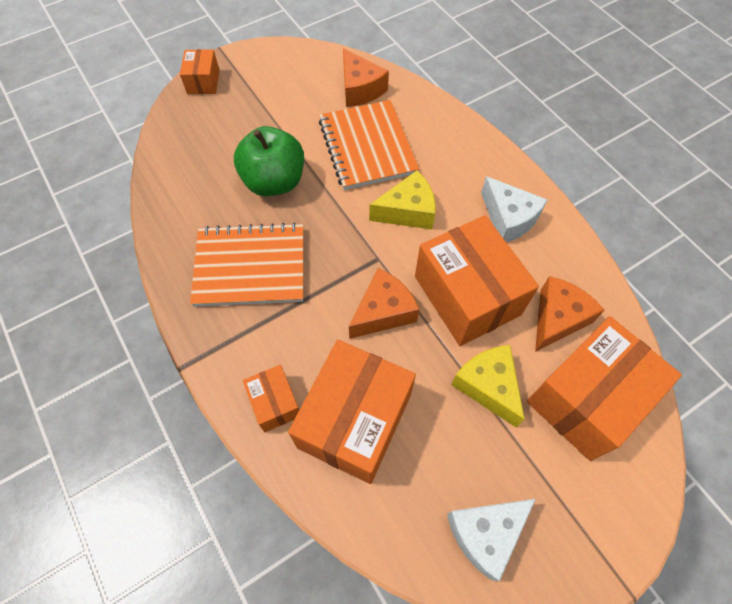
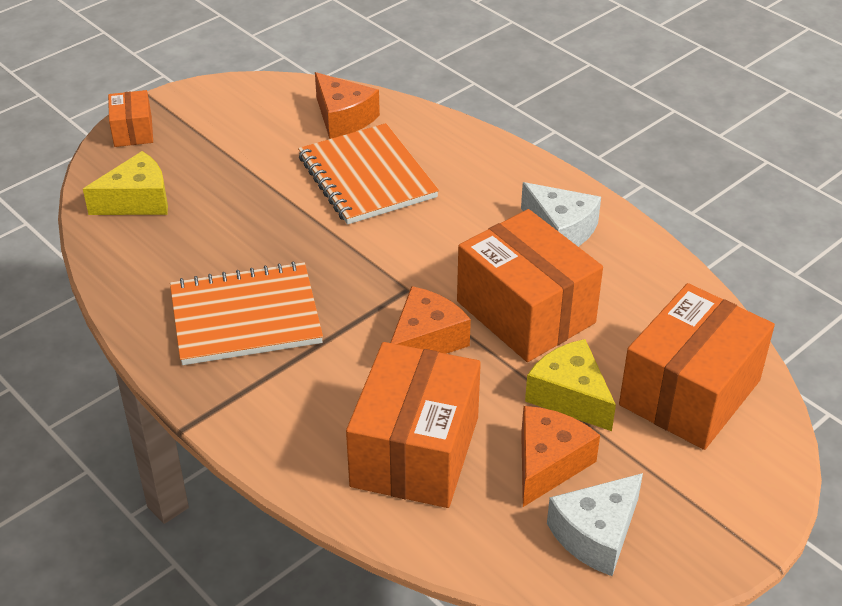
camera: 10 degrees left, 20 degrees down
(274, 181) = (255, 226): green apple -> none
(275, 403) = (311, 448): orange box -> none
(408, 211) = (433, 237): yellow cheese -> yellow cheese (137, 201)
(557, 319) = (640, 321): orange cheese -> orange cheese (548, 463)

